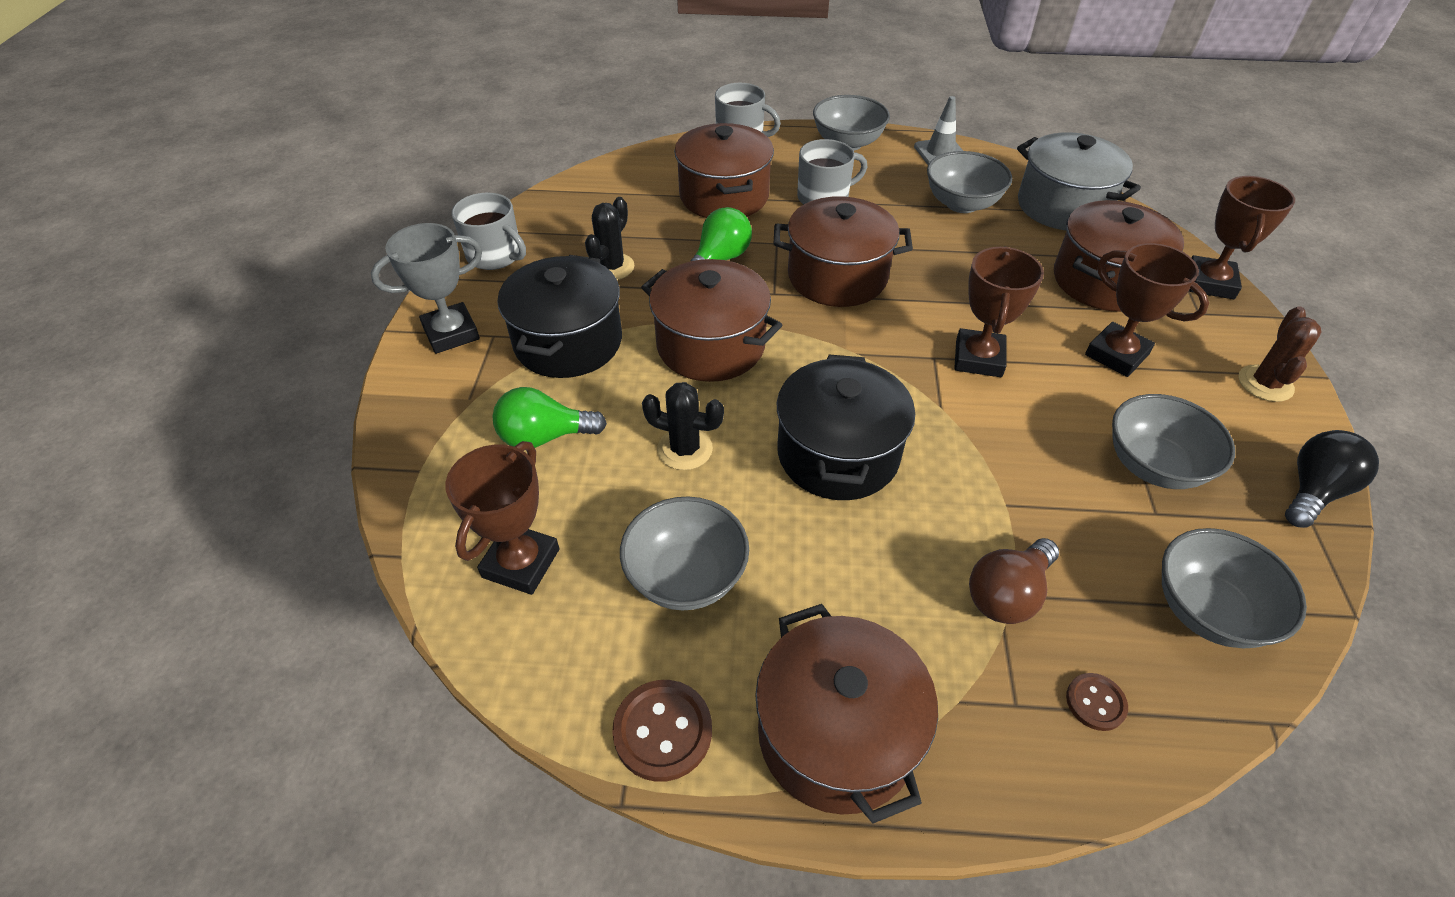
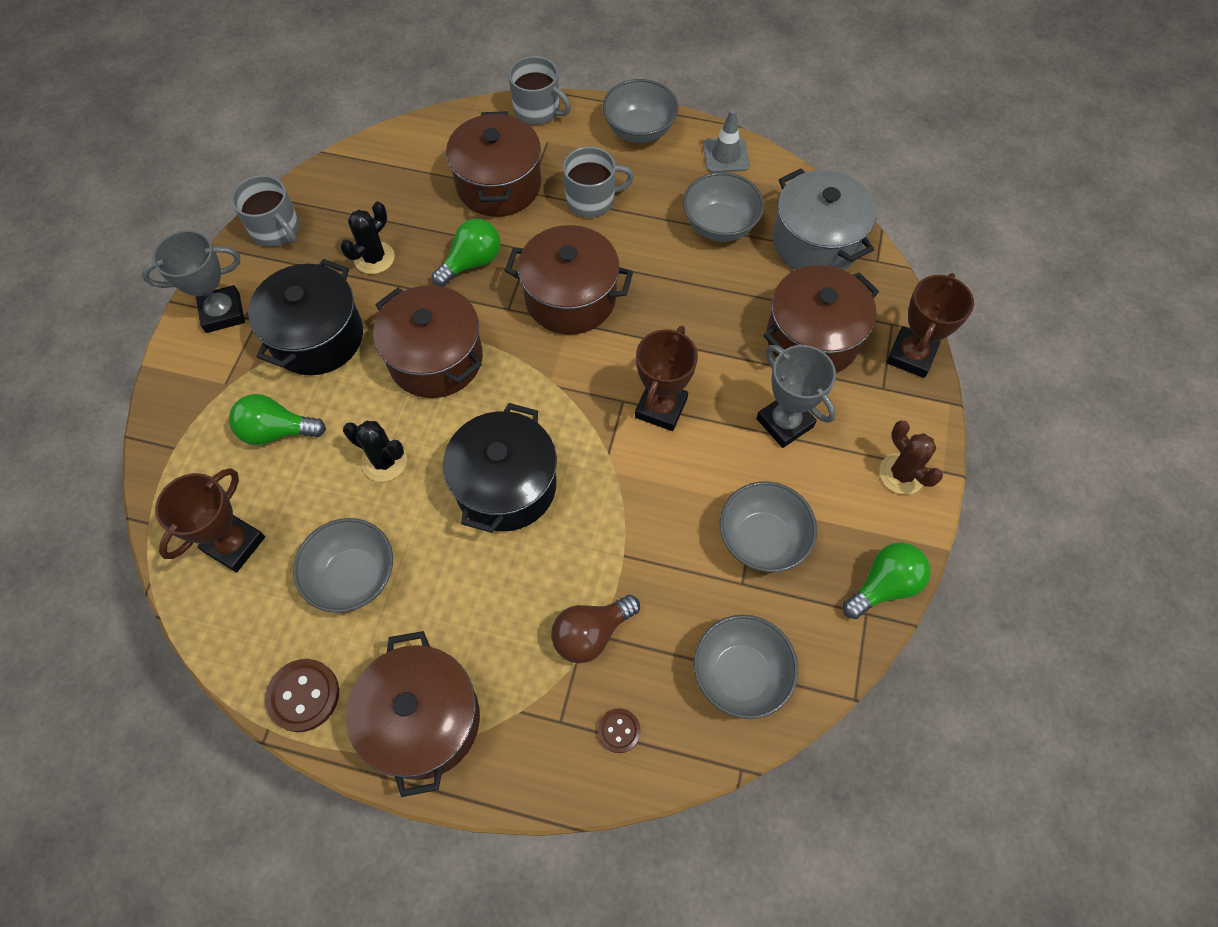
camera: 10 degrees right, 15 degrees up
(1116, 354) = (784, 422): brown trophy -> grey trophy
(1265, 383) = (901, 474): brown cactus -> brown cactus turned 60 degrees counterclockwise
(1313, 491) = (884, 585): black light bulb -> green light bulb

